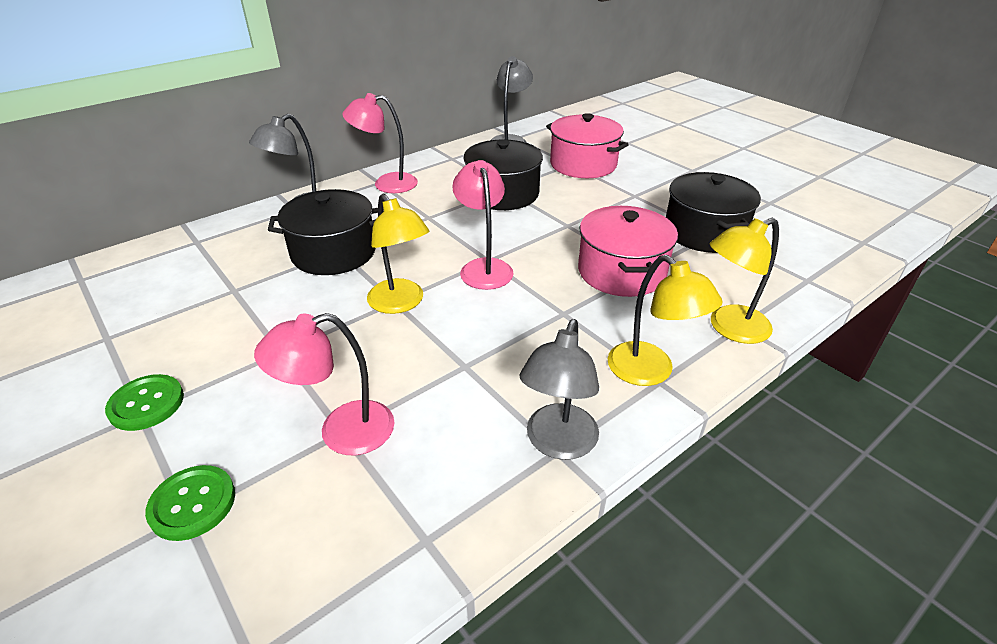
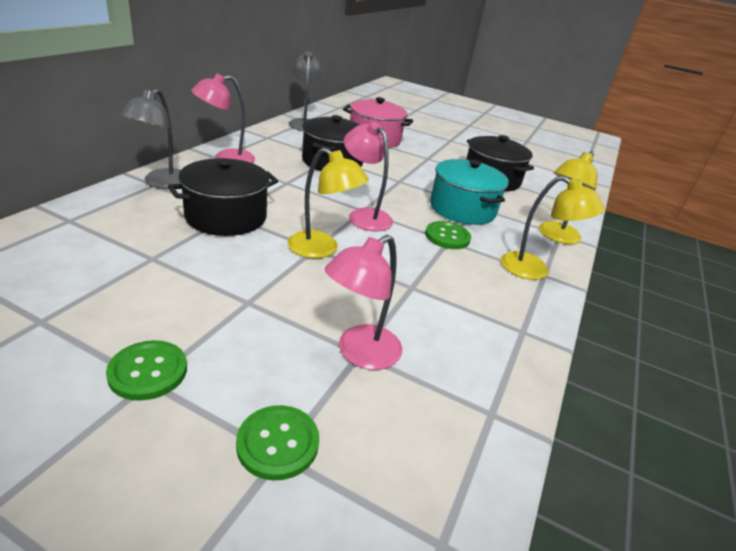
camera: 30 degrees left, 5 degrees down
(558, 444) = (519, 326): grey lamp -> none
(566, 308) = (447, 237): none -> green button
(621, 272) = (462, 209): pink pot -> turquoise pot

